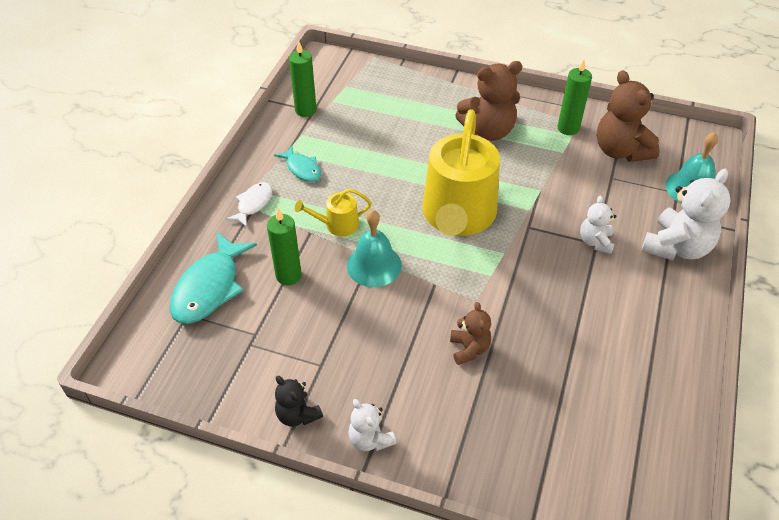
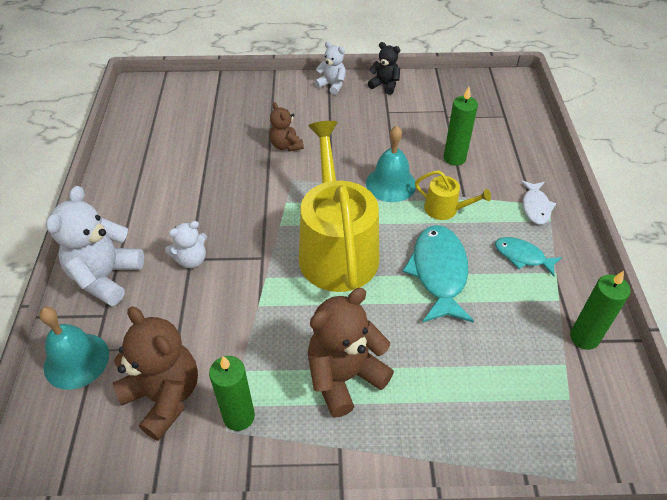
camera: 160 degrees right, 0 degrees up
(209, 287) = (506, 135): turquoise fish -> turquoise fish (439, 273)
(337, 224) = (445, 209): yellow watering can -> yellow watering can turned 60 degrees clockwise
(595, 242) = (191, 260): white teddy bear -> white teddy bear turned 75 degrees clockwise

